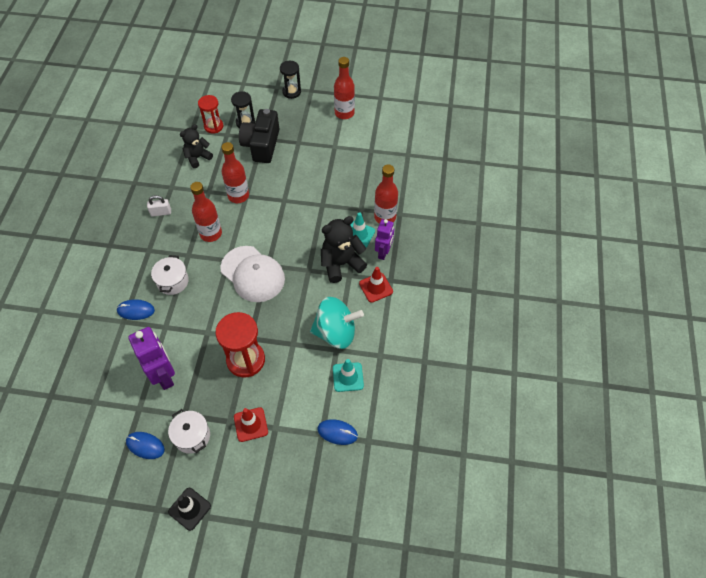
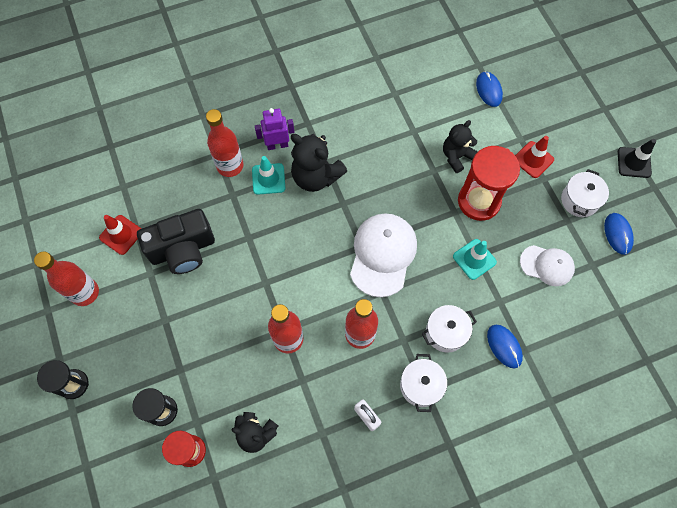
camera: 120 degrees left, 10 degrees up
(153, 249) = (421, 385): none -> white pot
(164, 375) = (547, 265): purple robot -> white cap
(261, 145) = (192, 363): black camera -> black camera (183, 249)
(293, 367) = (456, 156): none -> black teddy bear
(336, 332) = (397, 140): turquoise spinning top -> none
(348, 377) = (434, 108): turquoise traffic cone -> turquoise traffic cone (474, 259)
(376, 287) = (324, 131): red traffic cone -> red traffic cone (121, 235)

